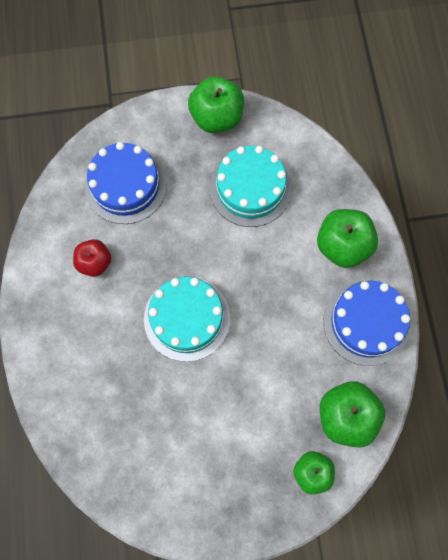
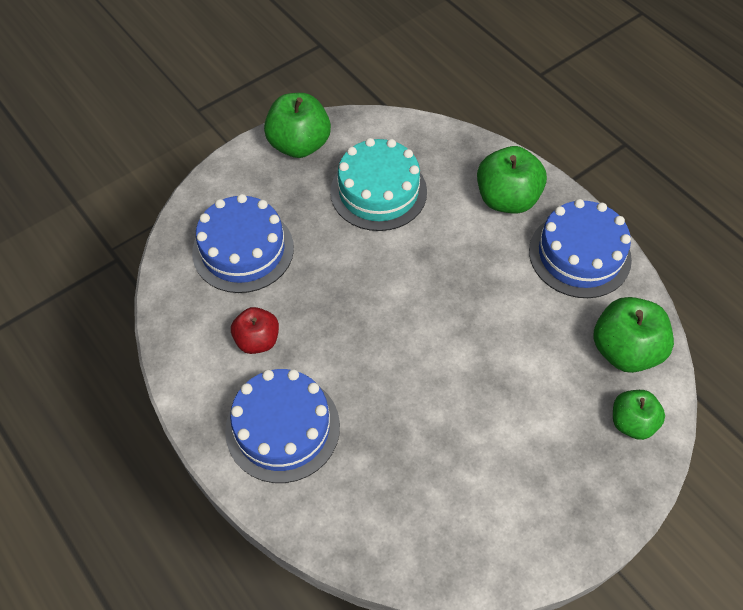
camera: 30 degrees left, 15 degrees down
(73, 337) = (282, 428): none -> blue cake
(187, 318) = (397, 343): turquoise cake -> none

